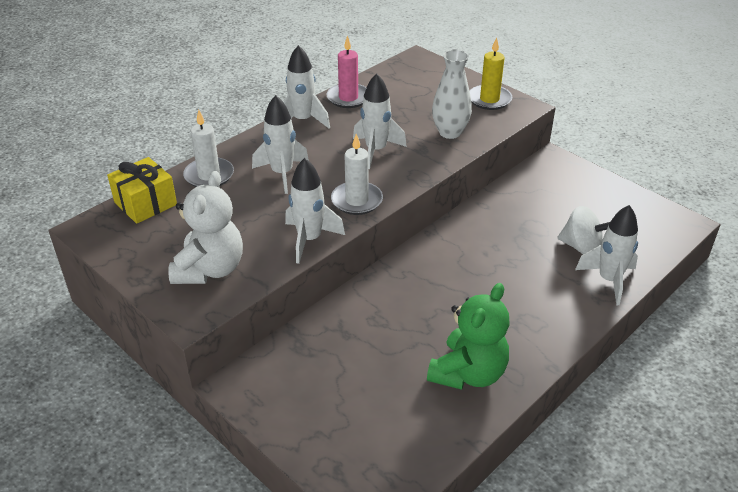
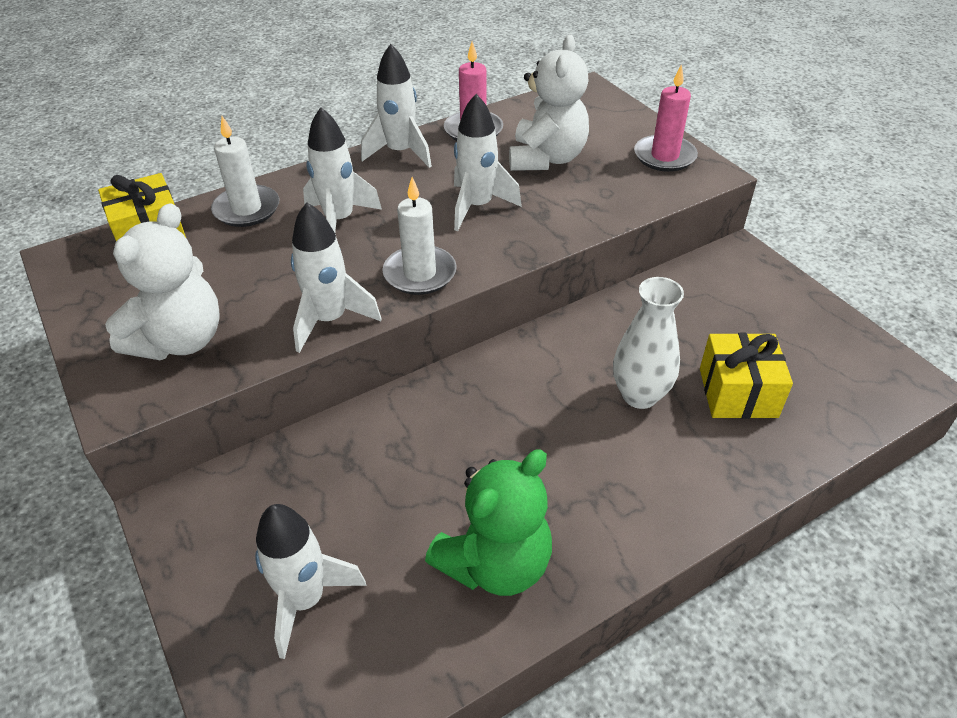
camera: 15 degrees right, 5 degrees up
(409, 111) = (547, 158): none -> white teddy bear
(450, 132) = (590, 195): white vase -> white vase (639, 395)
(489, 99) = (664, 156): yellow candle -> pink candle
(581, 247) = (737, 392): white spinning top -> yellow gift
(609, 280) = (763, 454): white rocket -> white rocket (305, 599)

